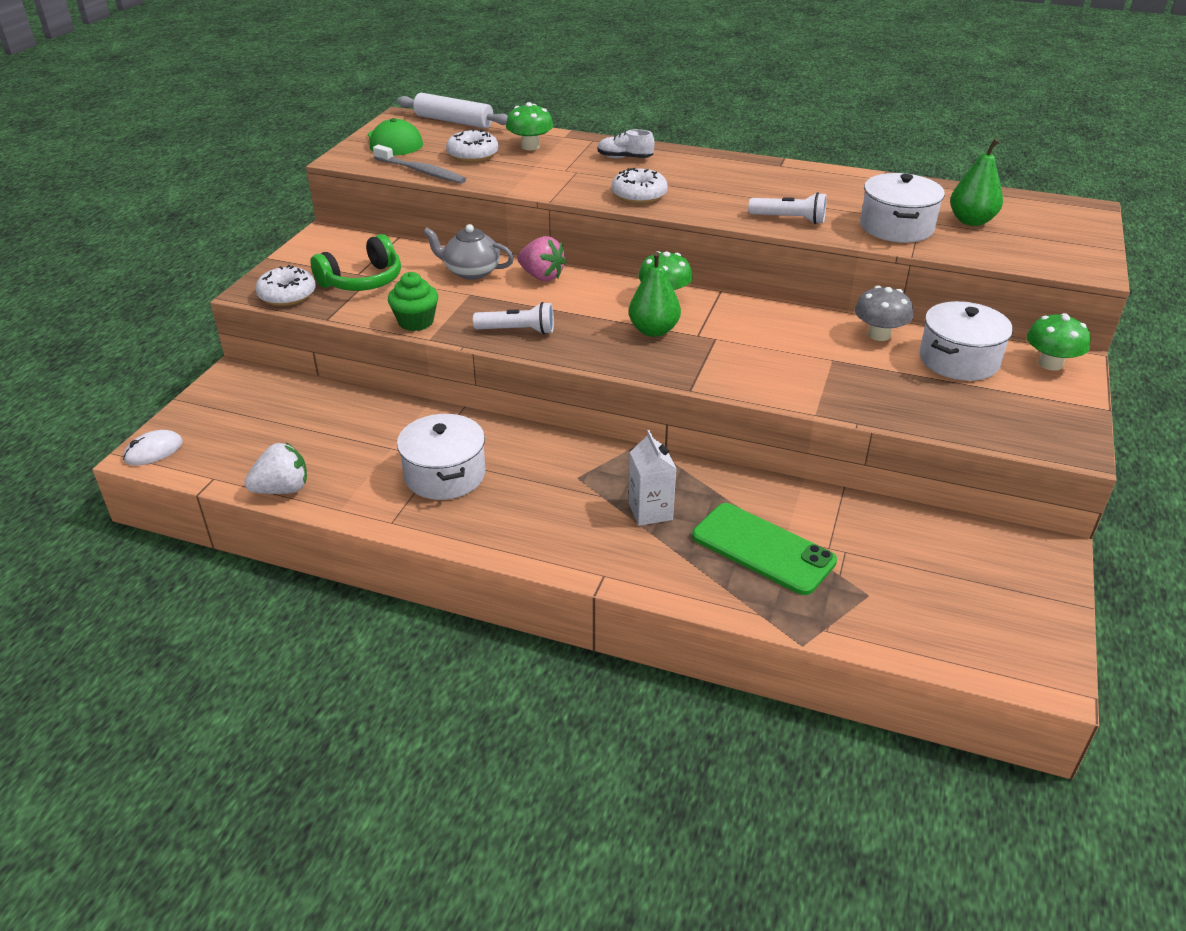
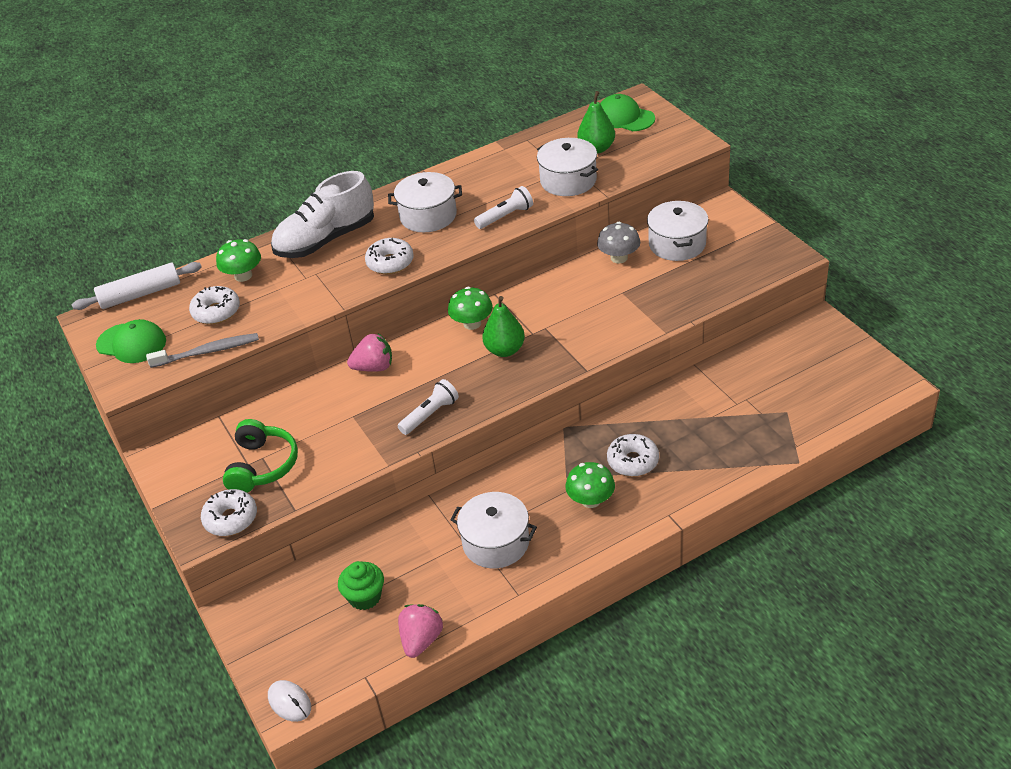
camera: 45 degrees left, 5 degrees up
(153, 451) = (289, 702): white mouse -> white mouse turned 45 degrees counterclockwise
(282, 489) = (421, 640): white strawberry -> pink strawberry
(416, 322) = (357, 462): green cupcake -> green cupcake (365, 597)
(471, 271) = (322, 400): grey teapot -> none
(625, 158) = (326, 240): white shoe -> white shoe, size x2.22
(650, 511) = (633, 461): white carton -> white donut
(728, 185) = (428, 216): none -> white pot
(763, 549) = (712, 431): green phone -> none
(1047, 215) = (624, 117): none -> green cap
(1050, 364) = (717, 213): green mushroom -> green mushroom (591, 500)

